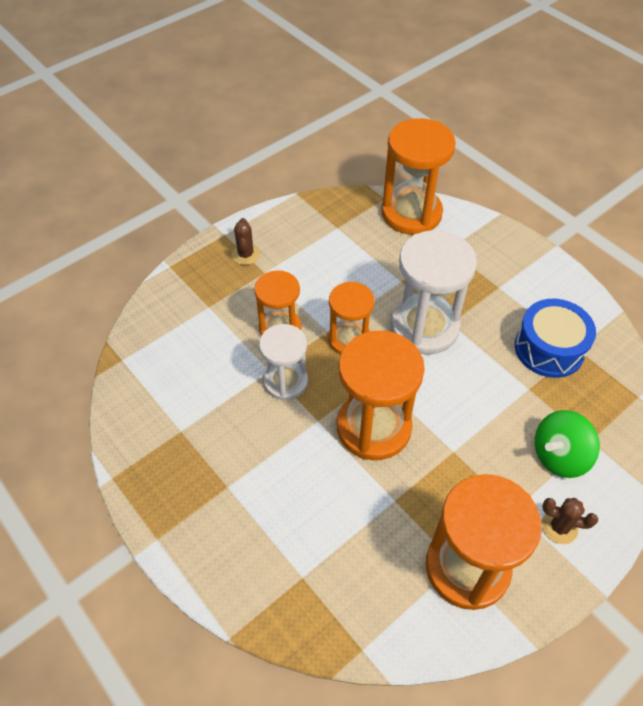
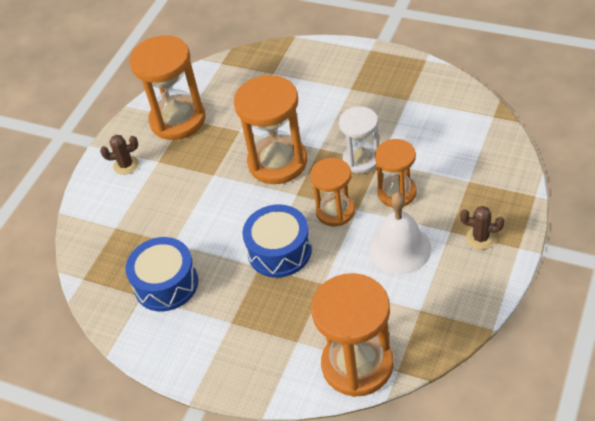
camera: 160 degrees right, 5 degrees down
(245, 255) = (480, 238): brown cactus -> brown cactus turned 45 degrees counterclockwise
(317, 278) = (399, 248): none -> white bell
(424, 327) = (279, 251): white hourglass -> blue drum
(559, 456) = (136, 206): green spinning top -> none

